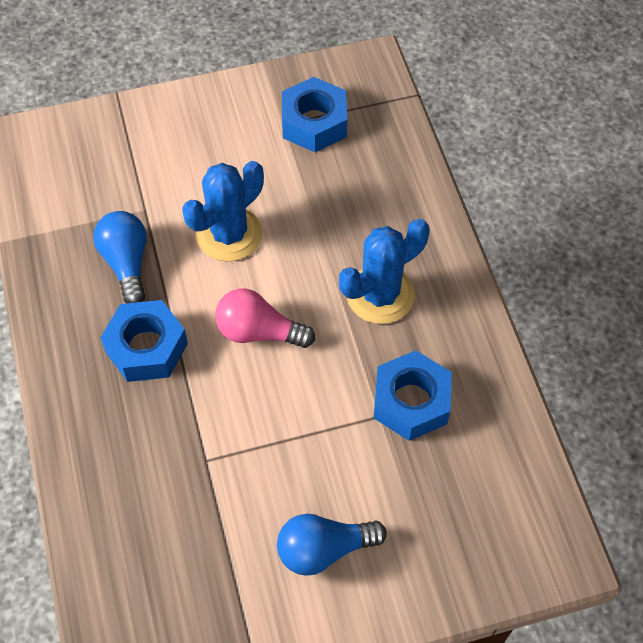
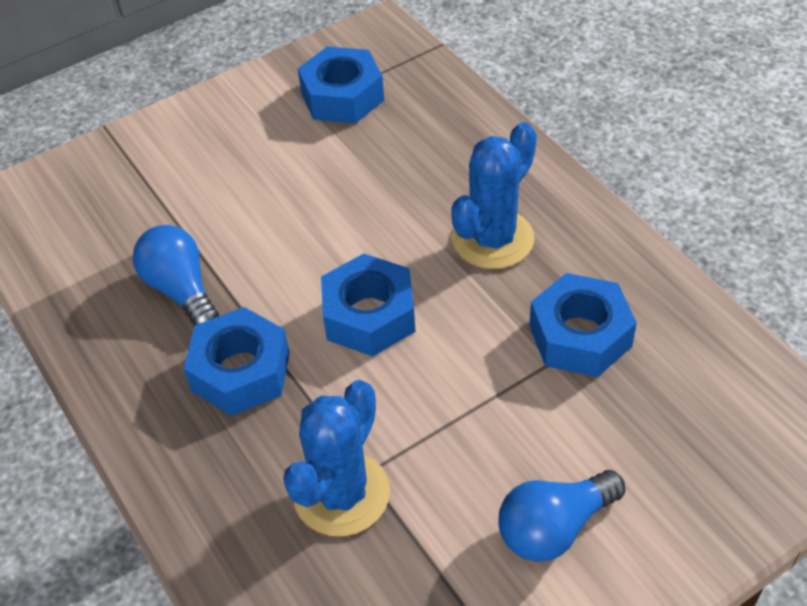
camera: 15 degrees left, 10 degrees down
(229, 234) = (292, 227): blue cactus -> blue cactus (341, 494)
(258, 332) = (369, 316): pink light bulb -> blue nut

